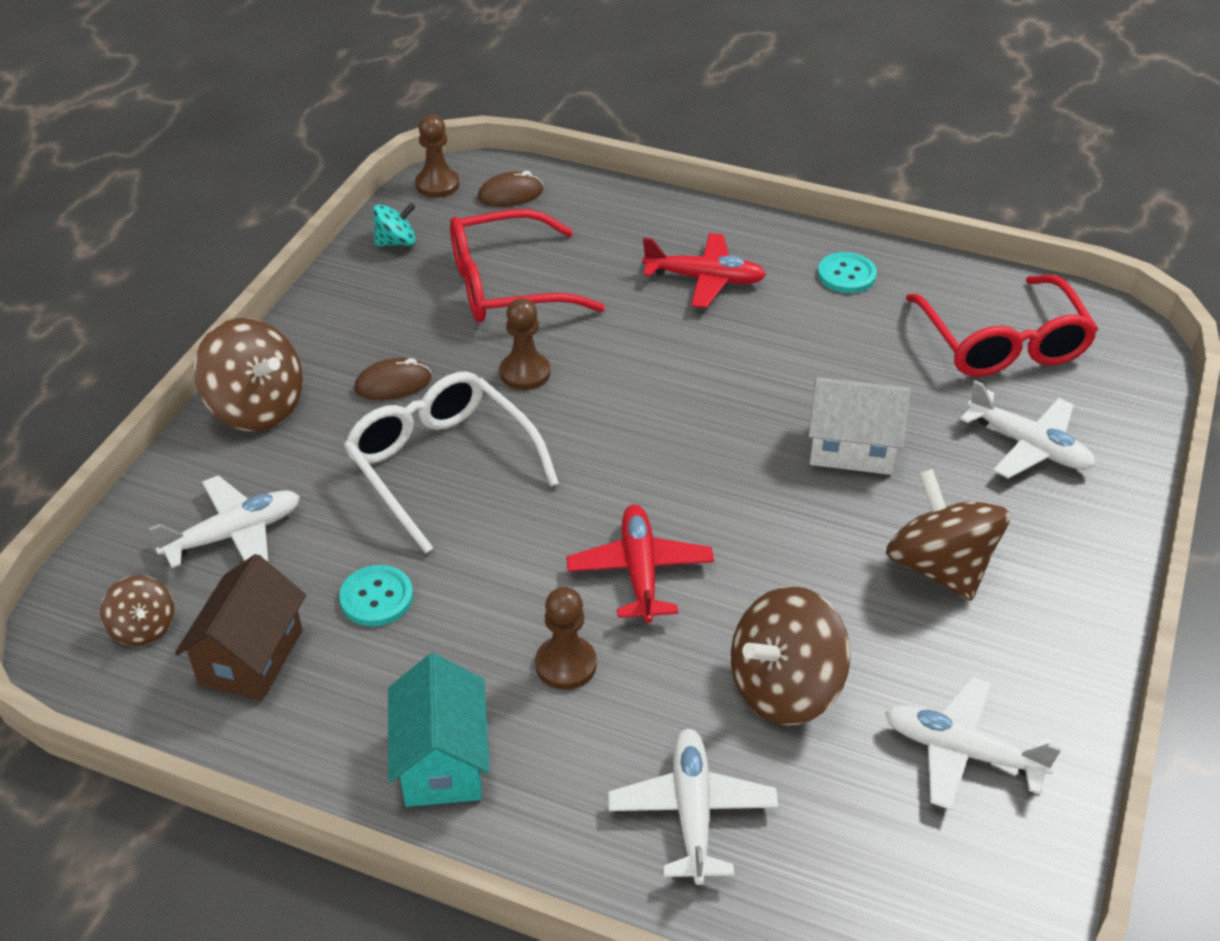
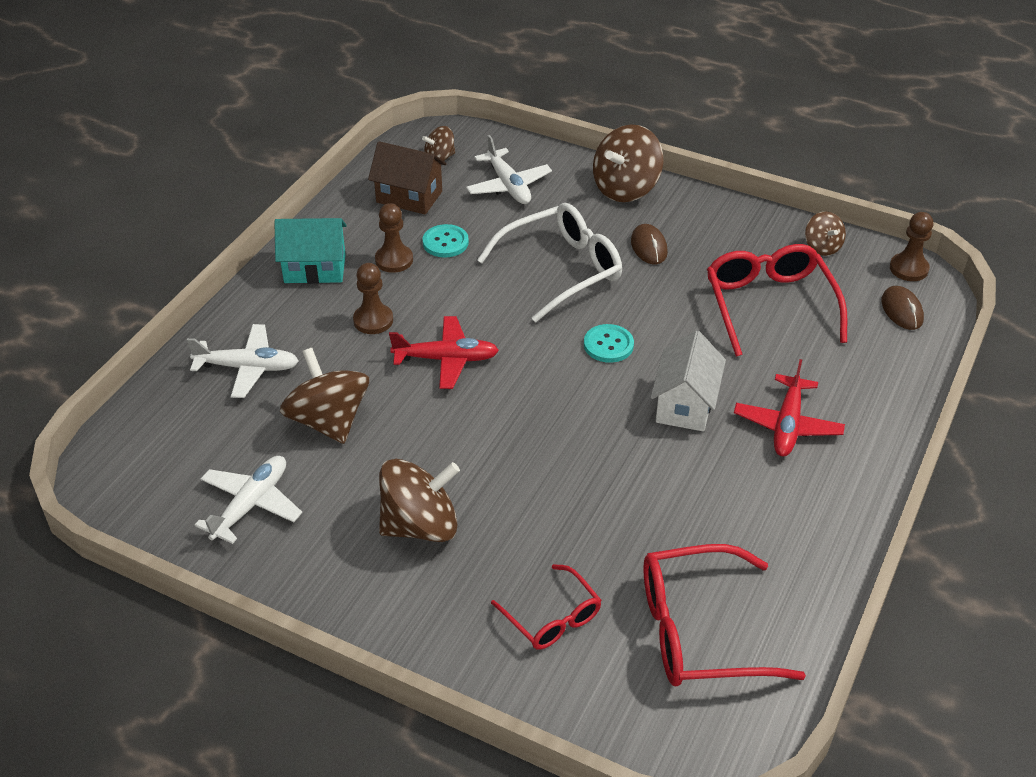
camera: 95 degrees right, 0 degrees up
(396, 242) = (822, 247): turquoise spinning top -> brown spinning top
(525, 373) = (660, 312): brown pawn -> brown pawn (394, 260)
(846, 275) = (802, 527): turquoise button -> turquoise button (608, 345)
(852, 448) = (559, 493): white house -> white house (685, 404)
(1029, 446) = (552, 618): white plane -> red glasses

